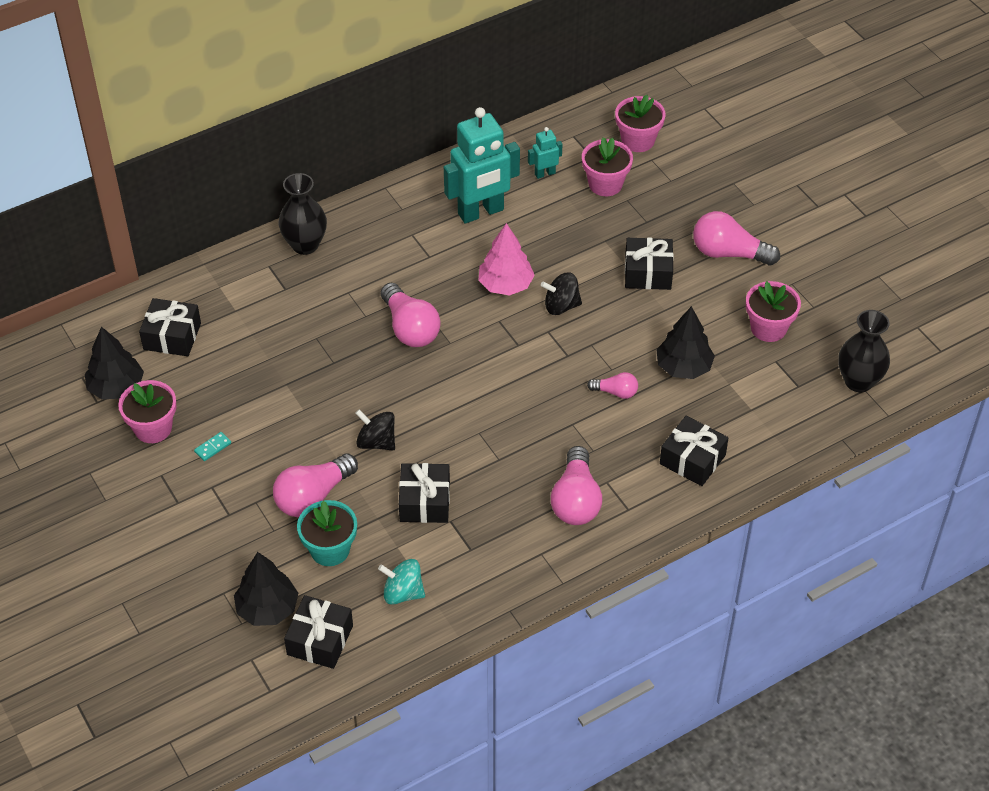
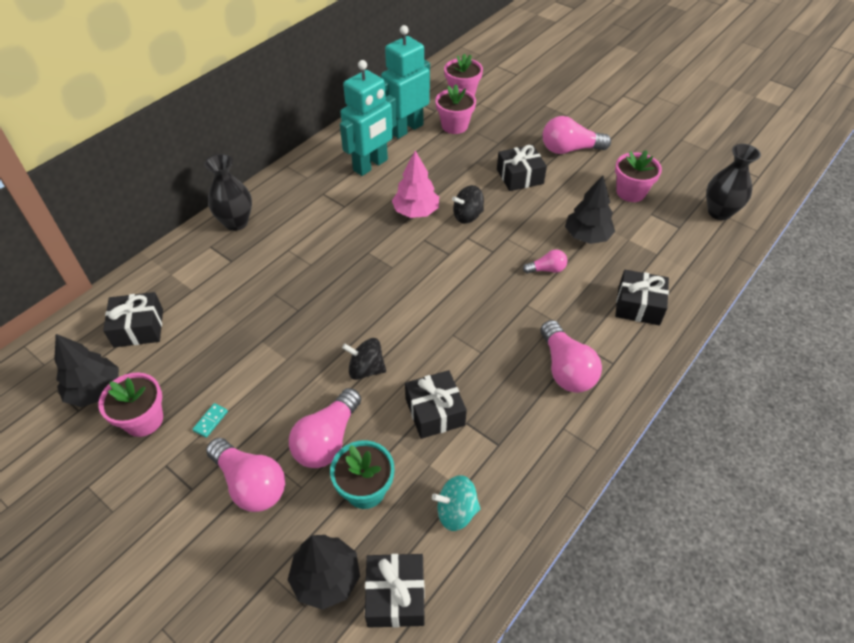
camera: 20 degrees left, 0 degrees up
(410, 328) = (353, 264): pink light bulb -> pink light bulb (251, 484)
(544, 173) = (406, 129): turquoise robot -> turquoise robot, size x2.17

